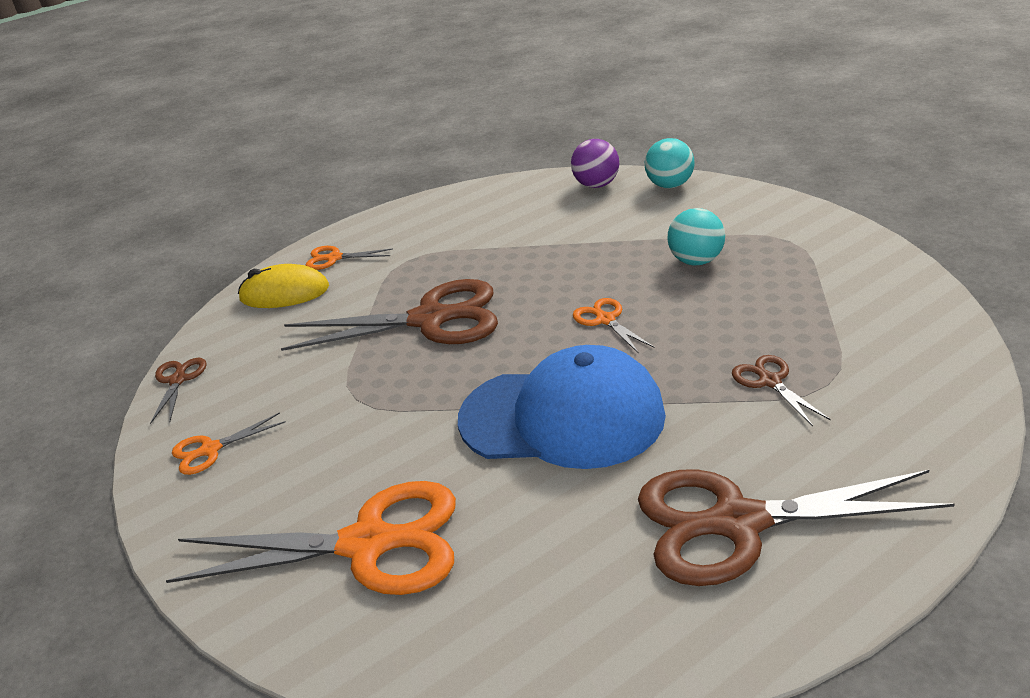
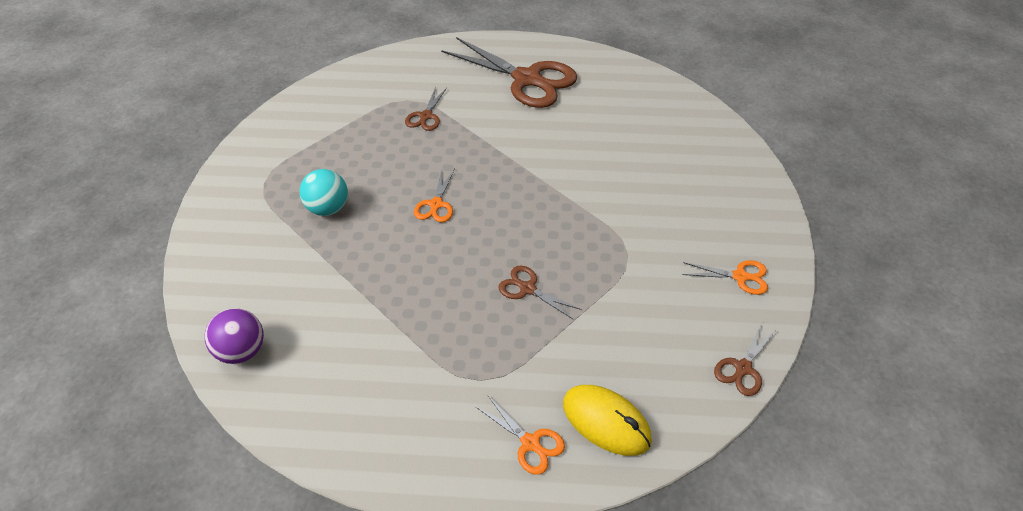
camera: 145 degrees left, 15 degrees up
(367, 544) = (681, 162): orange scissors -> none
(430, 320) = (527, 289): brown scissors -> brown scissors, size x0.45
(562, 417) = (534, 162): blue cap -> none
(669, 185) = (211, 297): turquoise ball -> none

